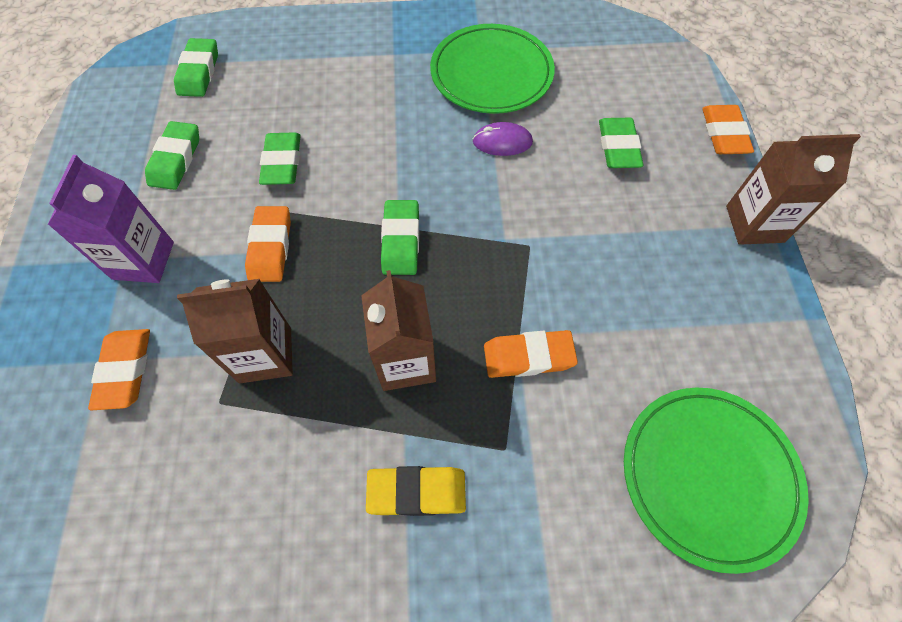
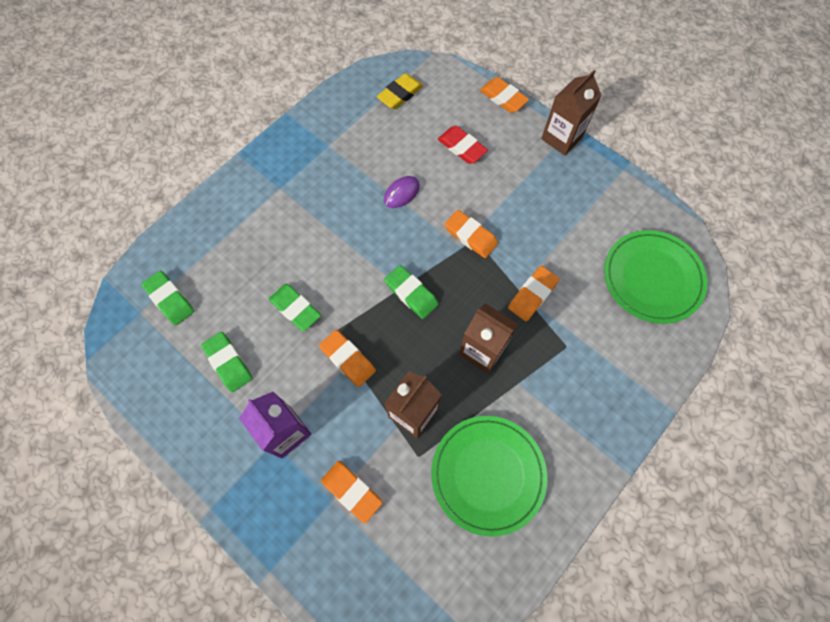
camera: 45 degrees left, 5 degrees up
(417, 492) = (551, 401): yellow eraser -> yellow eraser (400, 94)
(491, 74) = (351, 156): green plate -> green plate (488, 474)
(528, 238) = (470, 236): none -> orange eraser
(618, 147) = (462, 147): green eraser -> red eraser

